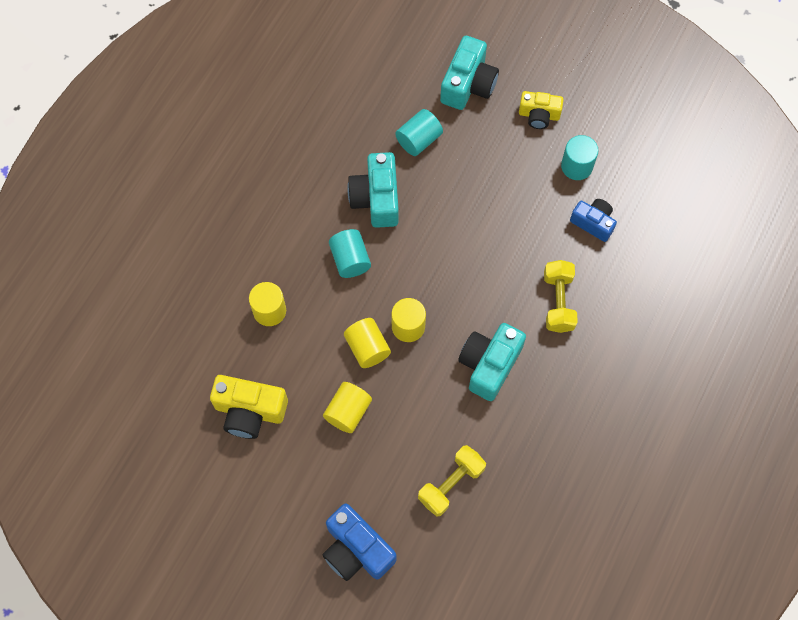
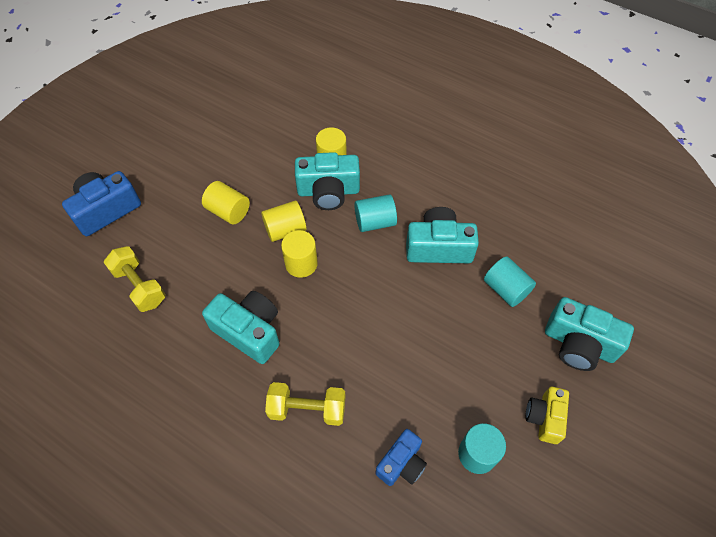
camera: 95 degrees right, 10 degrees down
(249, 411) = (245, 145): yellow camera -> none
(313, 310) = (328, 191): none -> turquoise camera

